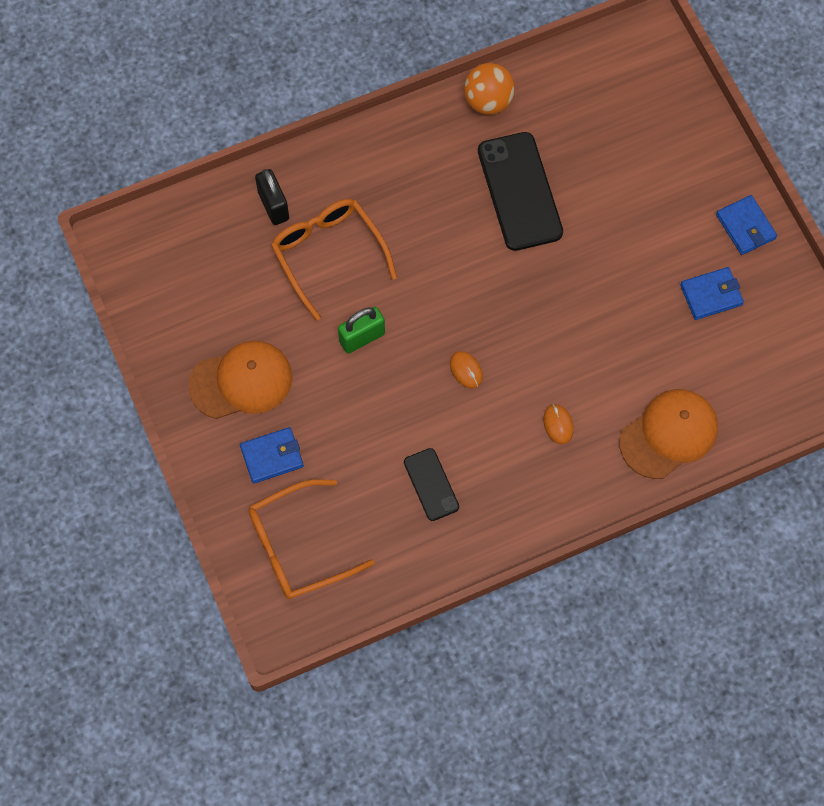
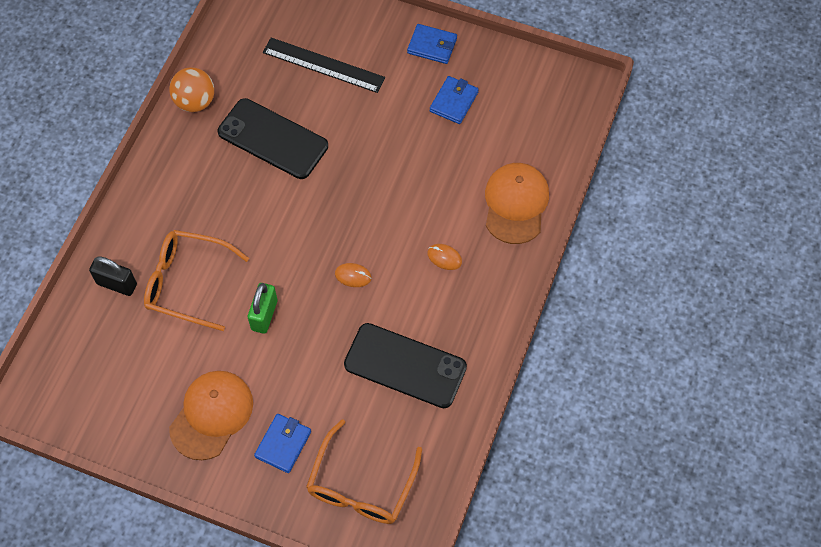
camera: 45 degrees left, 5 degrees down
(431, 484) = (405, 365): black phone -> black phone, size x1.84
(630, 162) = (323, 65): none -> black ruler

